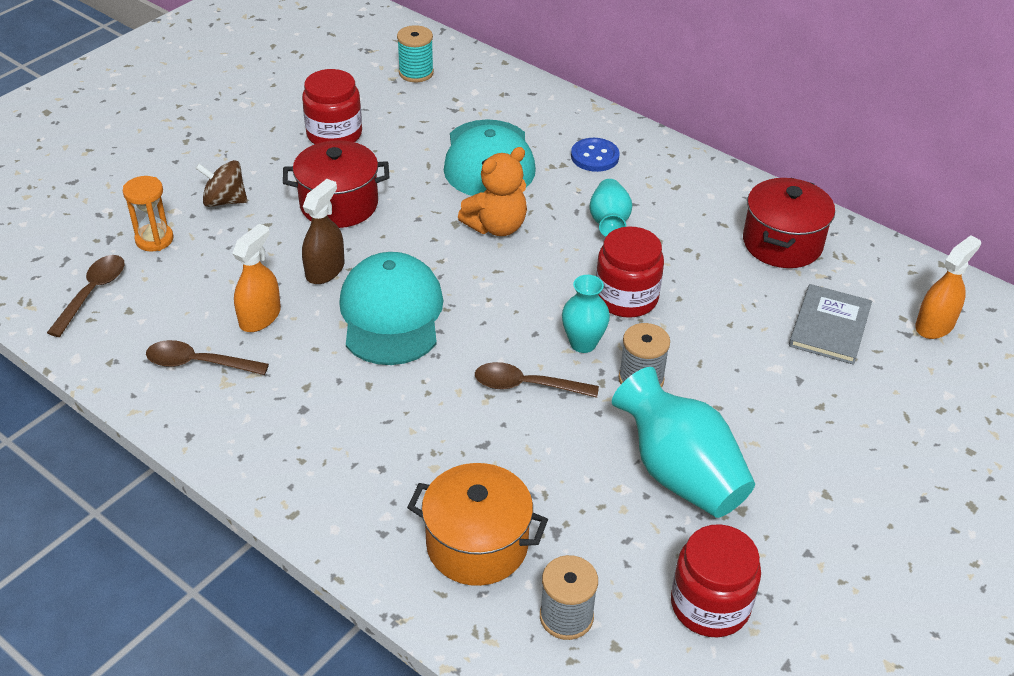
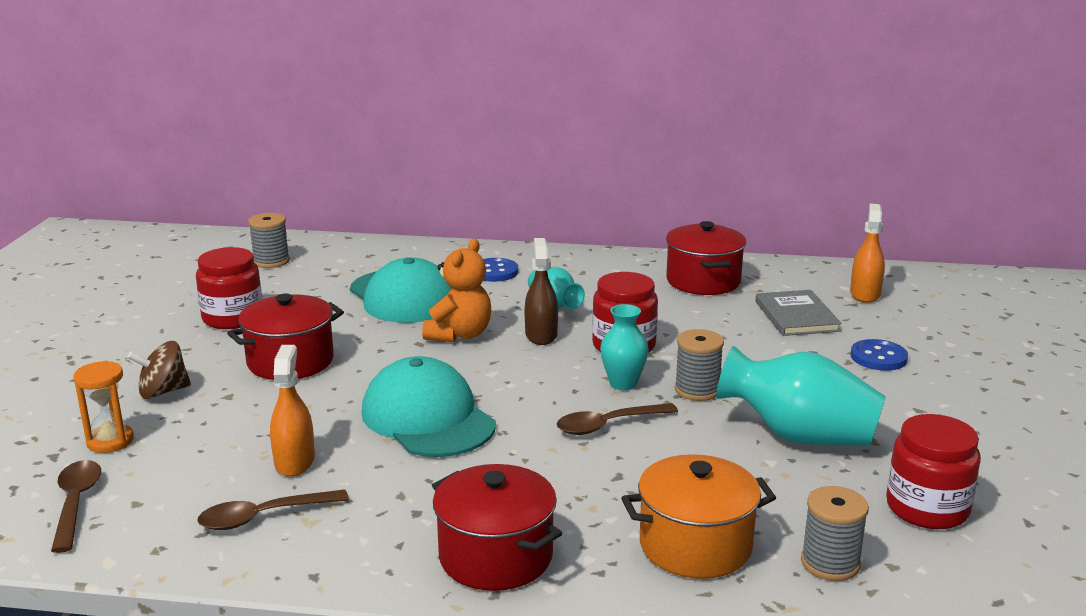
camera: 30 degrees left, 20 degrees down
(322, 480) = (496, 557): none -> red pot
(325, 270) = (327, 409): brown spray bottle -> brown spray bottle (541, 335)
(416, 73) = (271, 261): turquoise spool -> grey spool
(857, 413) = (878, 357): none -> blue button

